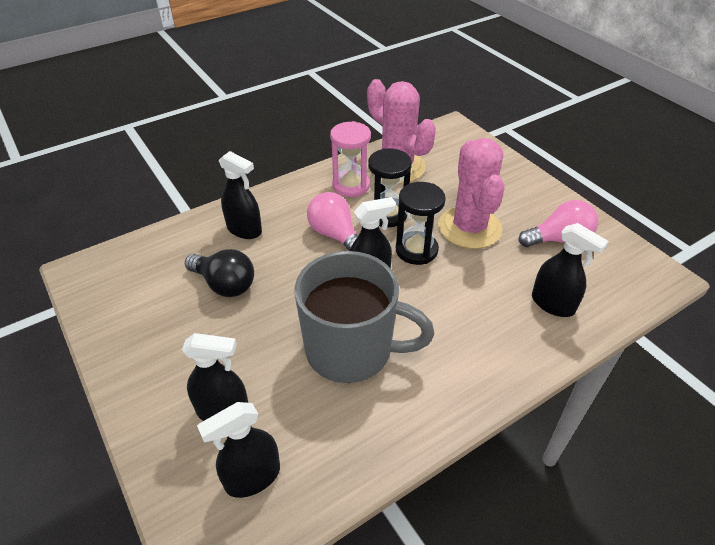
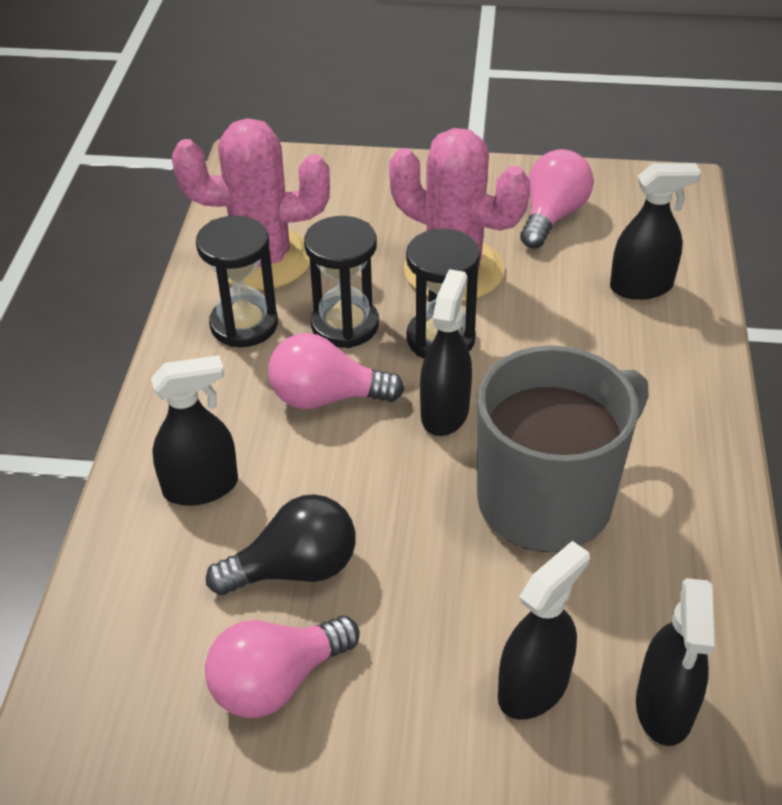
camera: 50 degrees left, 0 degrees up
(158, 315) = (277, 681): none -> pink light bulb
(351, 185) = (244, 325): pink hourglass -> black hourglass

